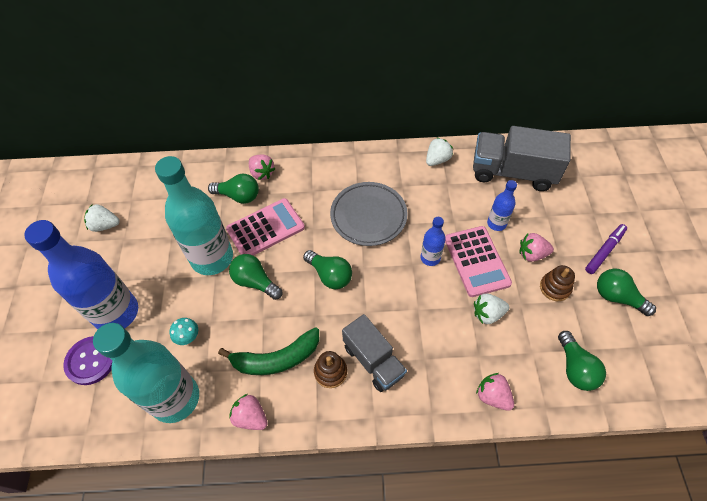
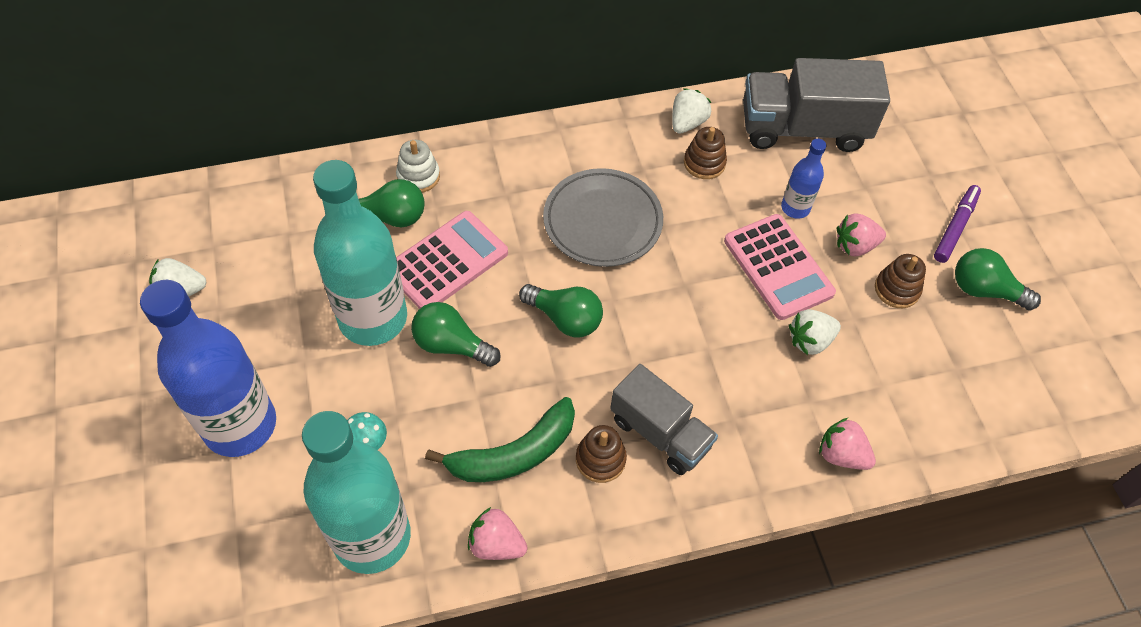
camera: 15 degrees left, 0 degrees up
(91, 361) = (219, 504): purple button -> none
(262, 173) = (418, 176): pink strawberry -> white stacking toy
(430, 258) = (709, 271): blue bottle -> none
(442, 187) = (704, 163): none -> brown stacking toy
(575, 368) = (946, 397): green light bulb -> none

